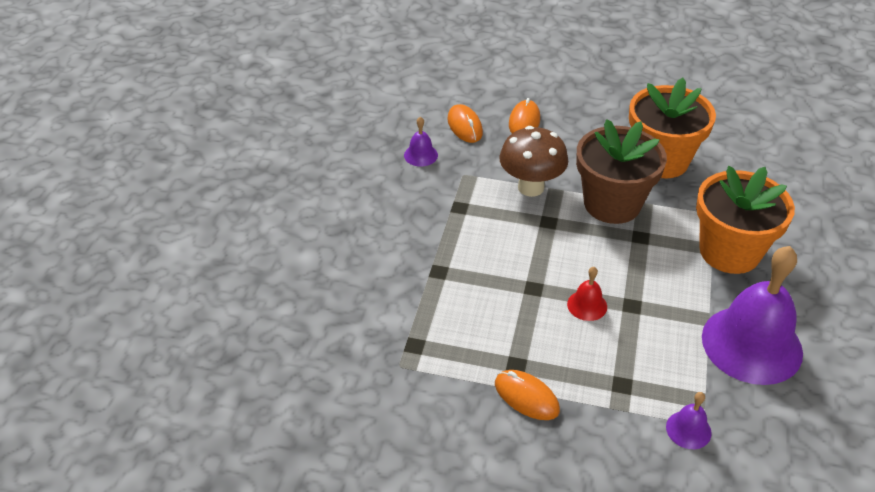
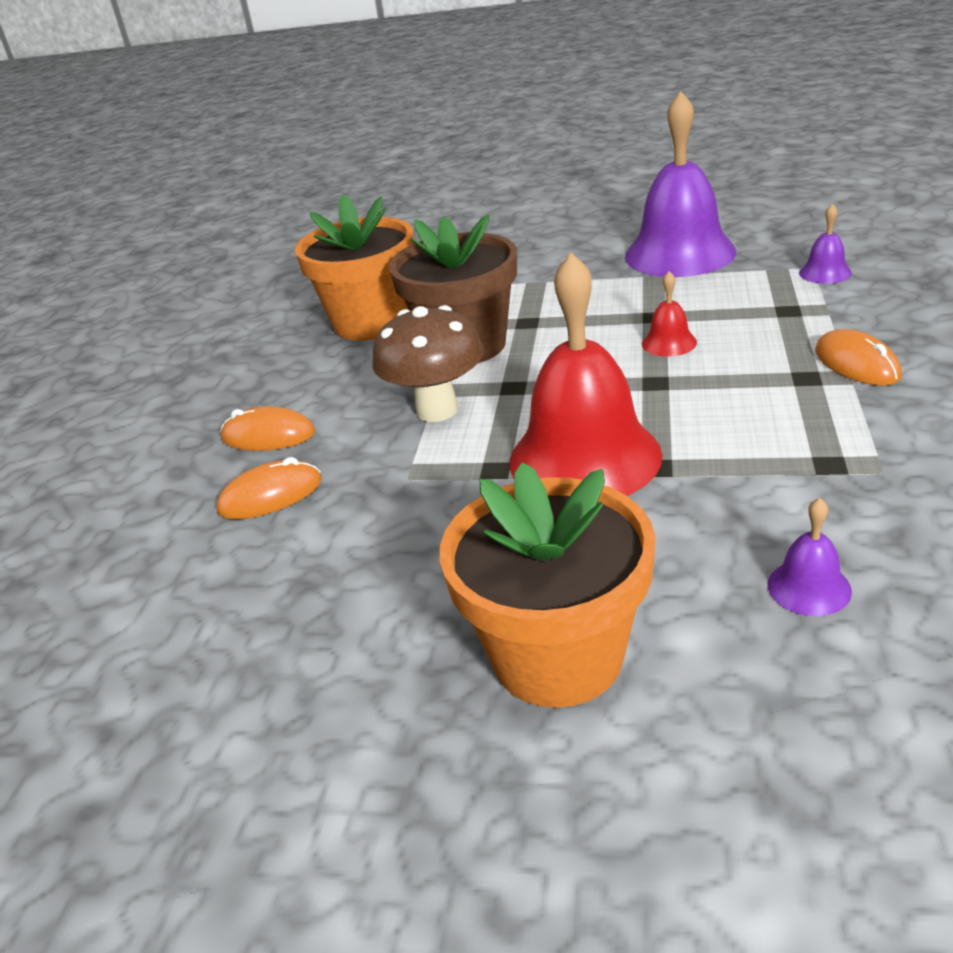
camera: 90 degrees left, 10 degrees down
(420, 155) = (353, 535): purple bell -> purple bell (809, 587)
(458, 243) = (584, 457): none -> red bell
(526, 397) = (856, 364): orange mouse -> orange mouse turned 60 degrees counterclockwise
(729, 252) = (538, 273): orange flower pot -> orange flower pot (558, 656)

